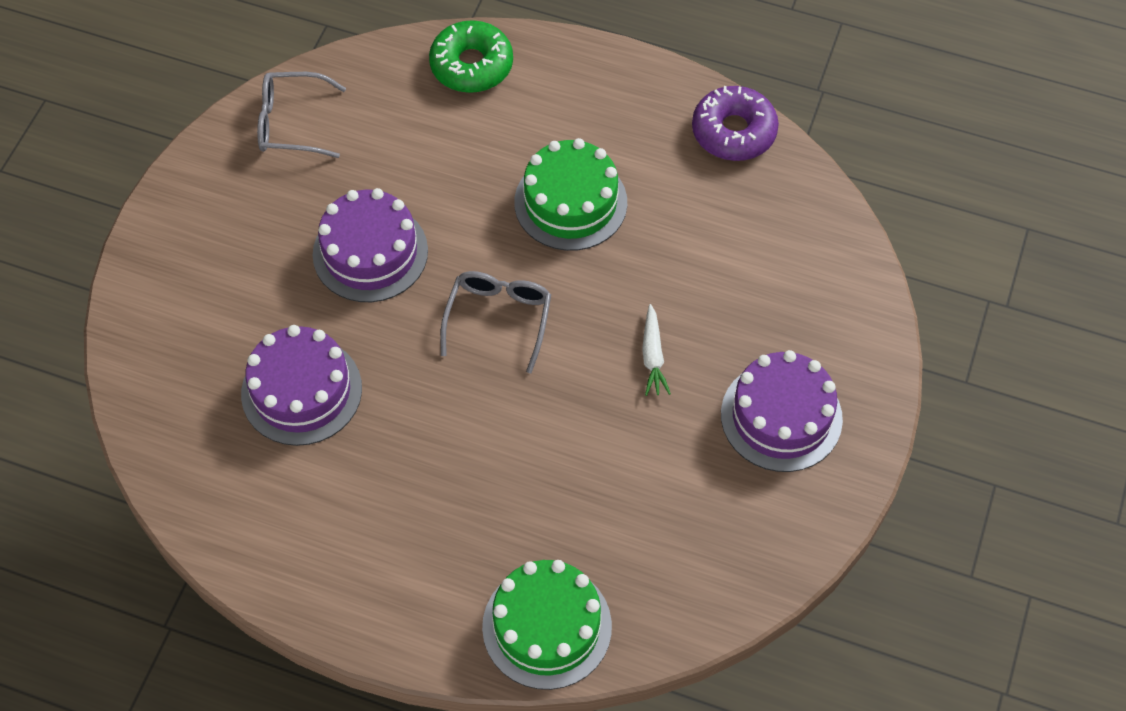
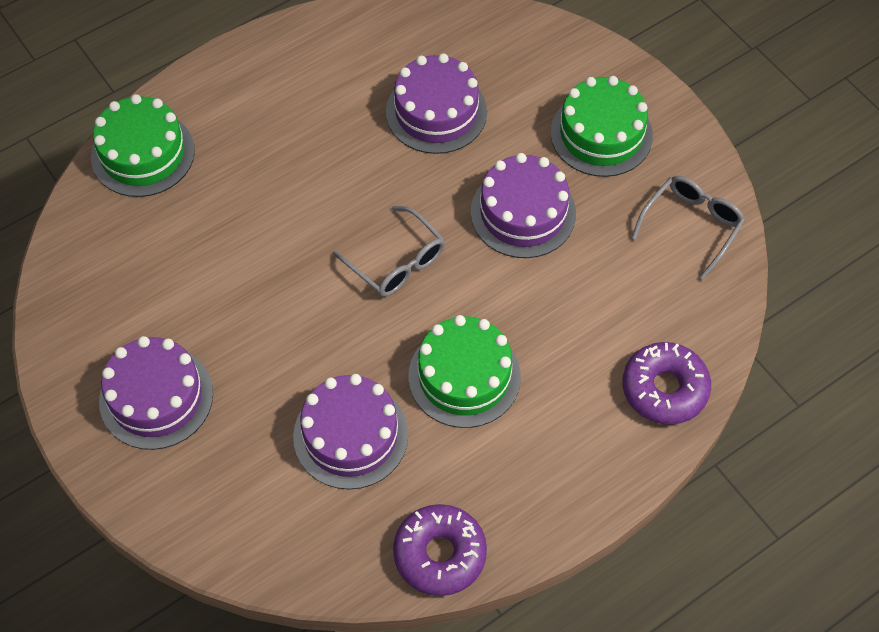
camera: 125 degrees right, 0 degrees up
(233, 240) = (601, 134): none -> green cake
(471, 65) = (664, 389): green donut -> purple donut
(653, 356) = (280, 344): white carrot -> none
(690, 249) = (350, 435): none -> purple cake

